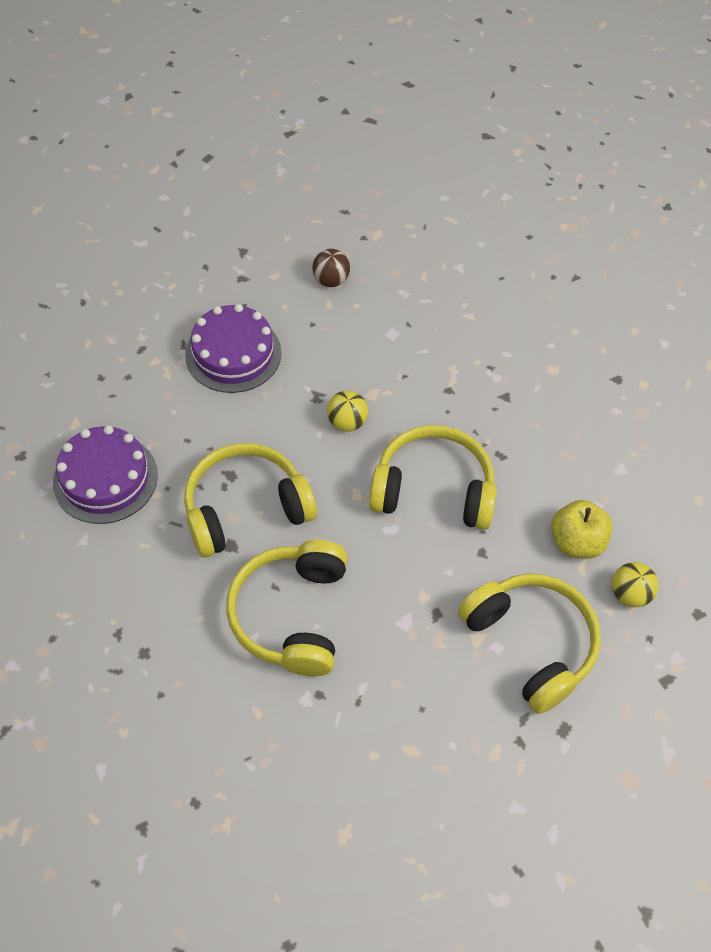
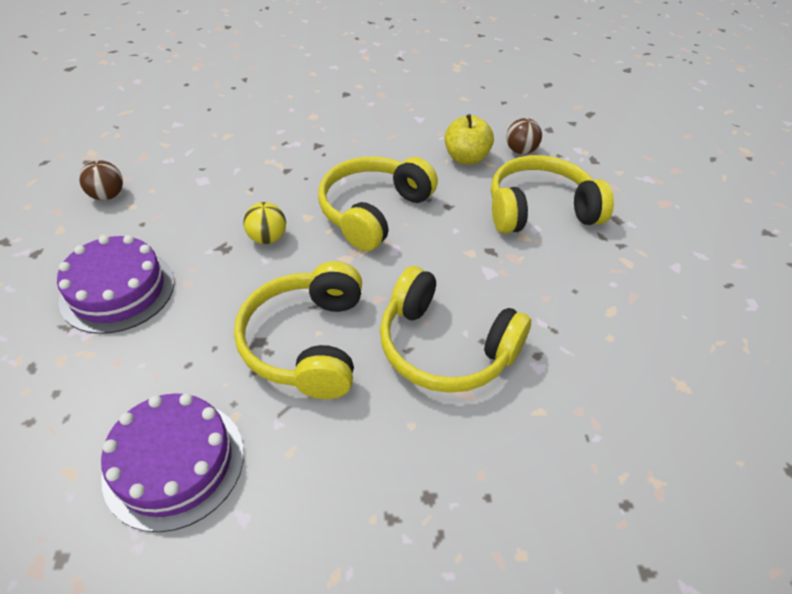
camera: 65 degrees left, 10 degrees down
(629, 594) = (520, 151): yellow ball -> brown ball

